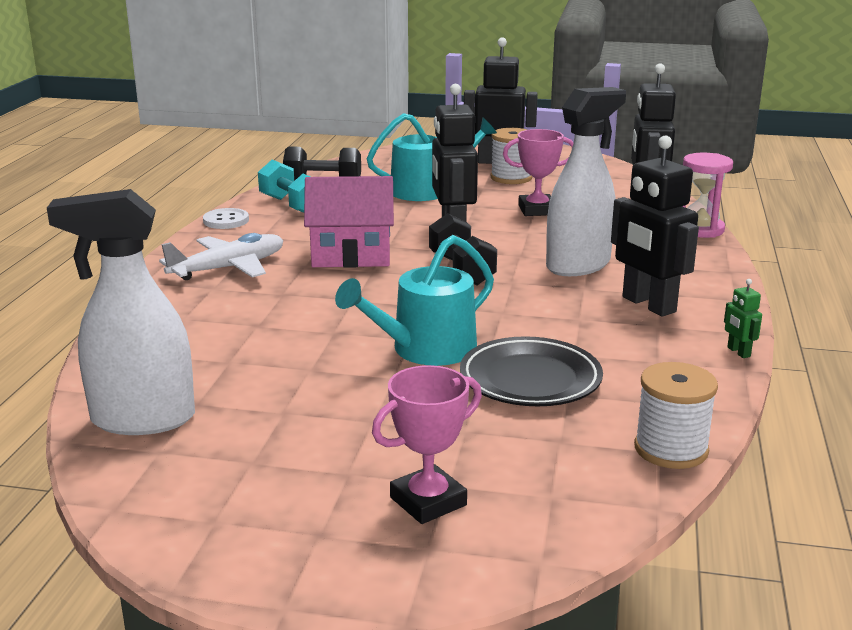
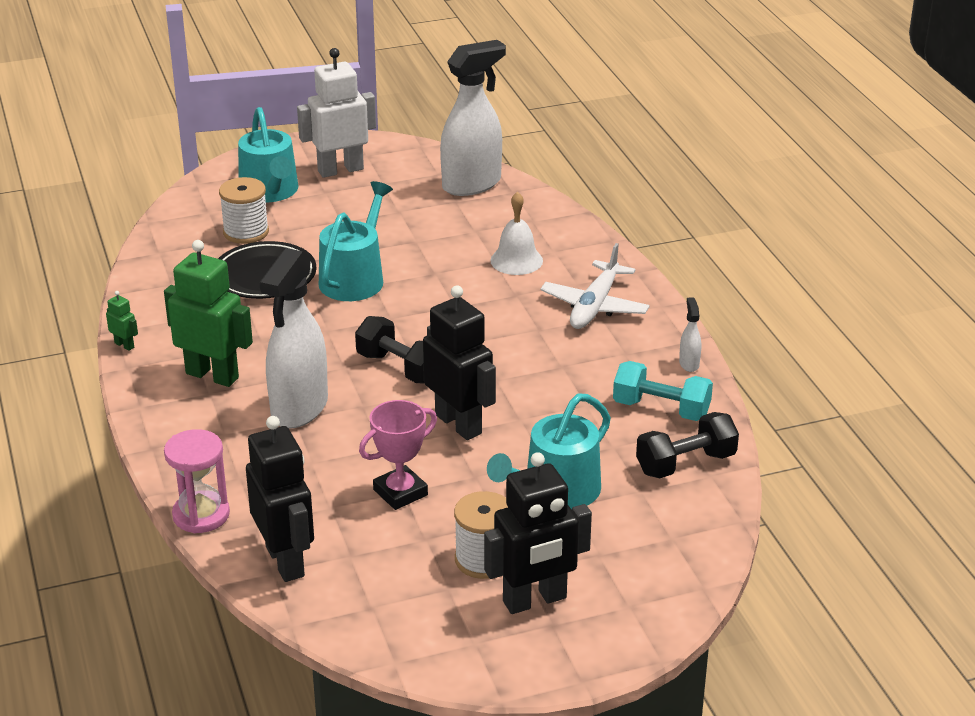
camera: 150 degrees right, 10 degrees up
(226, 220) = (689, 364): white button -> white spray bottle
(234, 320) = (516, 260): none -> white bell
(285, 506) = (340, 170): none -> white robot
(351, 255) = (513, 354): pink house -> none
(428, 501) = (270, 191): pink trophy -> turquoise watering can
(648, 305) = (212, 375): black robot -> green robot
(671, 449) = (151, 255): white spool -> white spool (246, 232)

